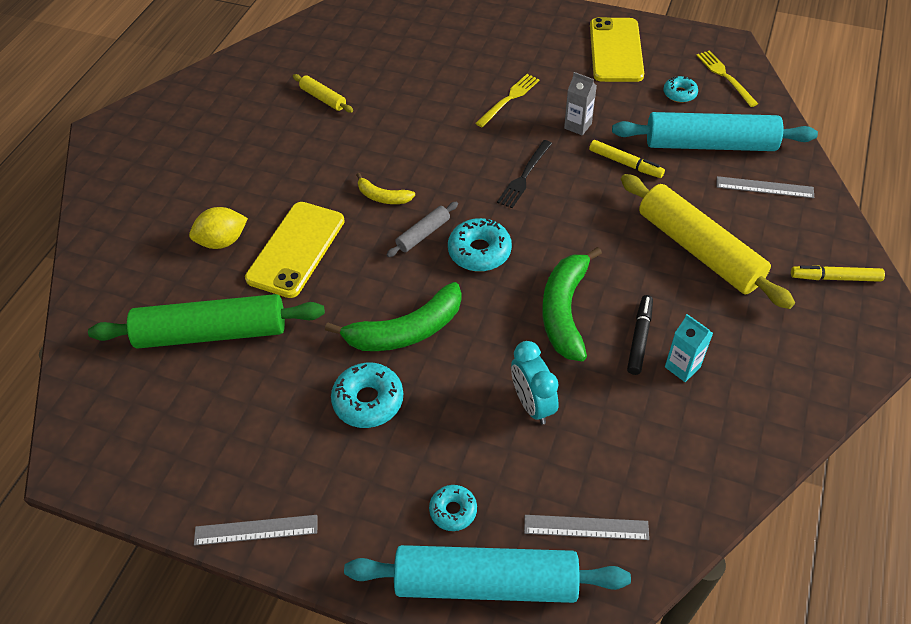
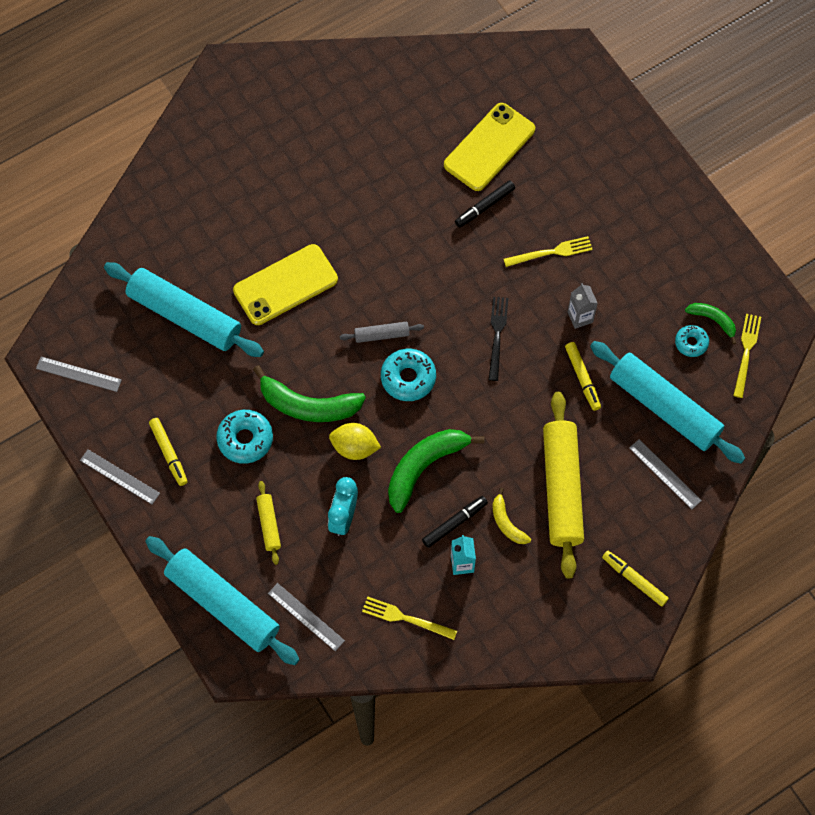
camera: 35 degrees right, 15 degrees up
(129, 458) = (78, 374): none -> grey ruler
(212, 332) = (185, 315): green rolling pin -> turquoise rolling pin
(223, 241) = (241, 242): yellow lemon -> yellow lemon (354, 447)
(295, 468) = (169, 453): none -> yellow marker
(323, 98) = (409, 150): yellow rolling pin -> yellow rolling pin (269, 524)
(383, 197) = (379, 281): yellow banana -> yellow banana (507, 523)
(424, 100) = (484, 206): none -> black marker
(453, 510) = (239, 549): turquoise donut -> none
(524, 176) = (497, 335): black fork -> black fork turned 120 degrees clockwise
(615, 50) = (684, 261): yellow phone -> yellow phone (489, 147)
(678, 72) = (713, 320): none -> green banana
(684, 454) = (406, 618): none -> yellow fork

